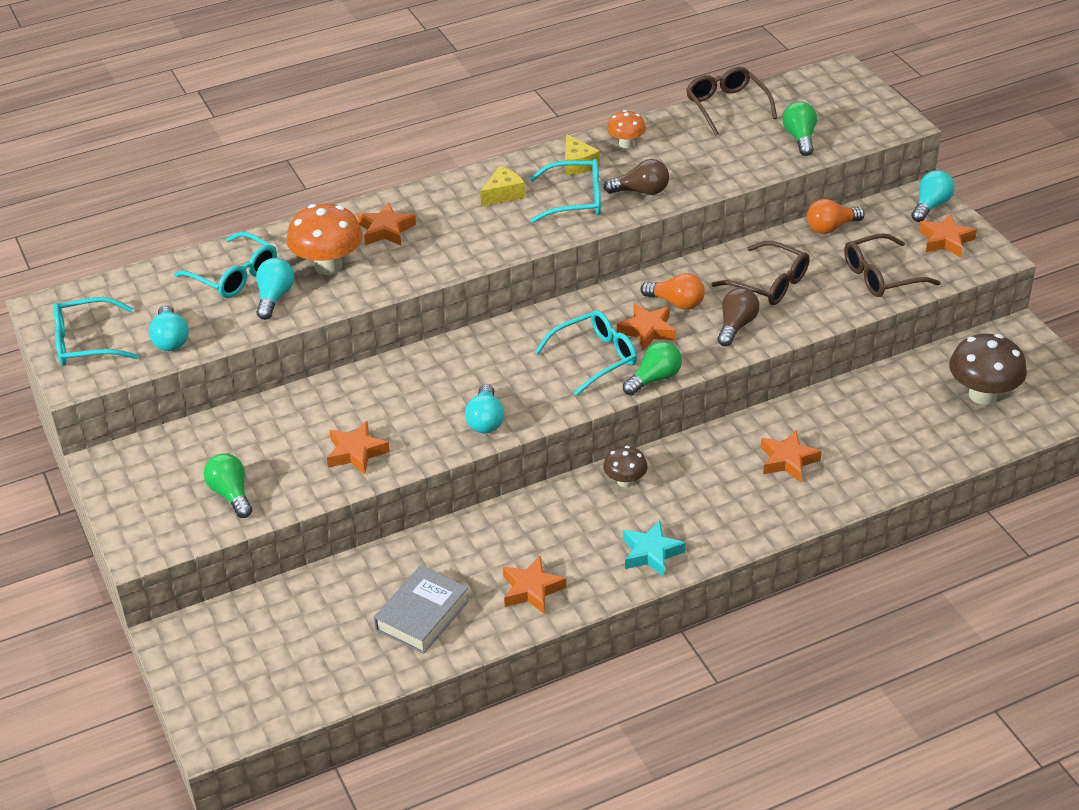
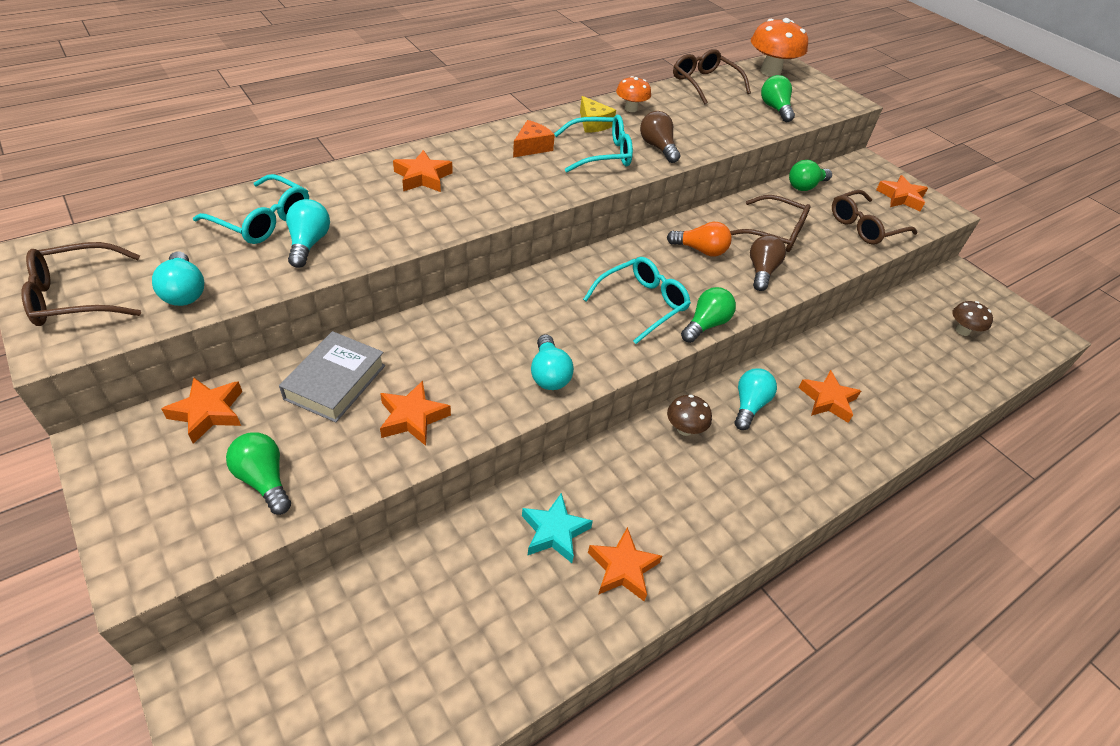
camera: 15 degrees left, 5 degrees up
(86, 343) = (76, 297): turquoise glasses -> brown glasses
(328, 266) = (366, 211): orange mushroom -> orange mushroom (770, 72)
(422, 615) = (506, 614): grey book -> grey book (335, 382)
(503, 194) = (532, 147): yellow cheese -> orange cheese
(641, 191) = (658, 147): brown light bulb -> brown light bulb turned 105 degrees counterclockwise
(647, 330) = (683, 276): orange star -> orange star (208, 412)
(651, 553) = (735, 512): turquoise star -> turquoise star (554, 532)
(831, 227) = (805, 186): orange light bulb -> green light bulb
(930, 206) = (875, 170): turquoise light bulb -> turquoise light bulb (749, 405)
(982, 395) = (962, 331): brown mushroom -> brown mushroom, size x0.56

